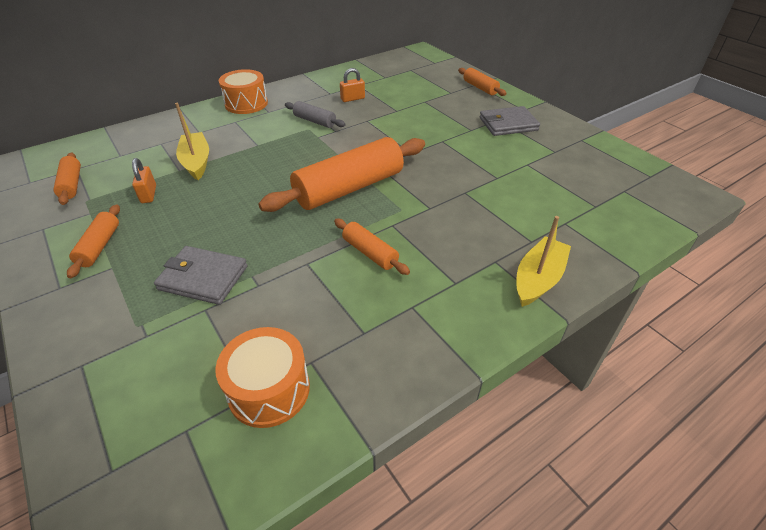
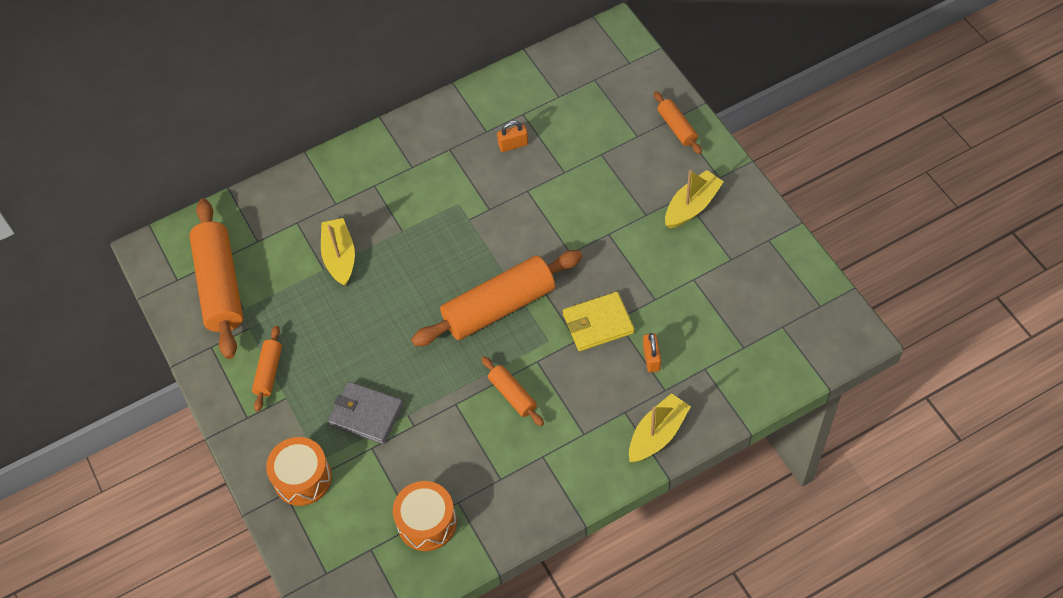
camera: 10 degrees right, 15 degrees up
(71, 184) = (220, 286): orange rolling pin -> orange rolling pin, size x2.06
(148, 194) = (299, 305): orange padlock -> orange padlock (651, 358)
(246, 104) = (384, 149): orange drum -> orange drum (302, 478)
(315, 121) = (466, 189): grey rolling pin -> none
(448, 195) = (598, 323): none -> yellow wallet
(508, 124) = (692, 206): grey wallet -> yellow boat

